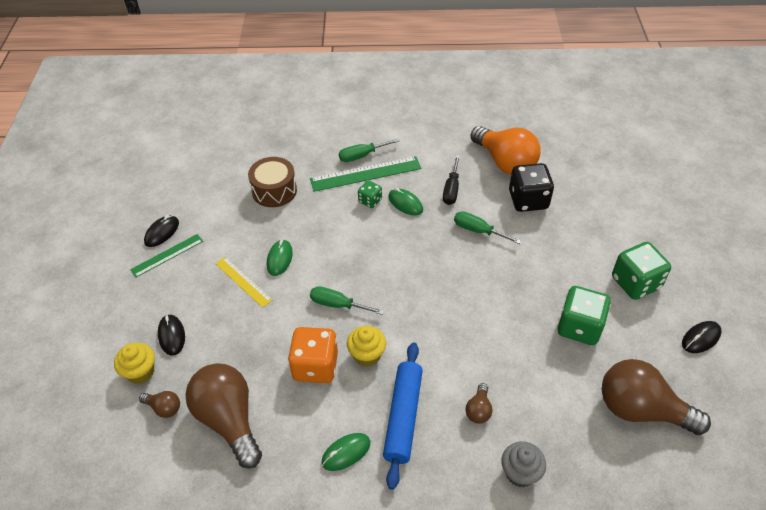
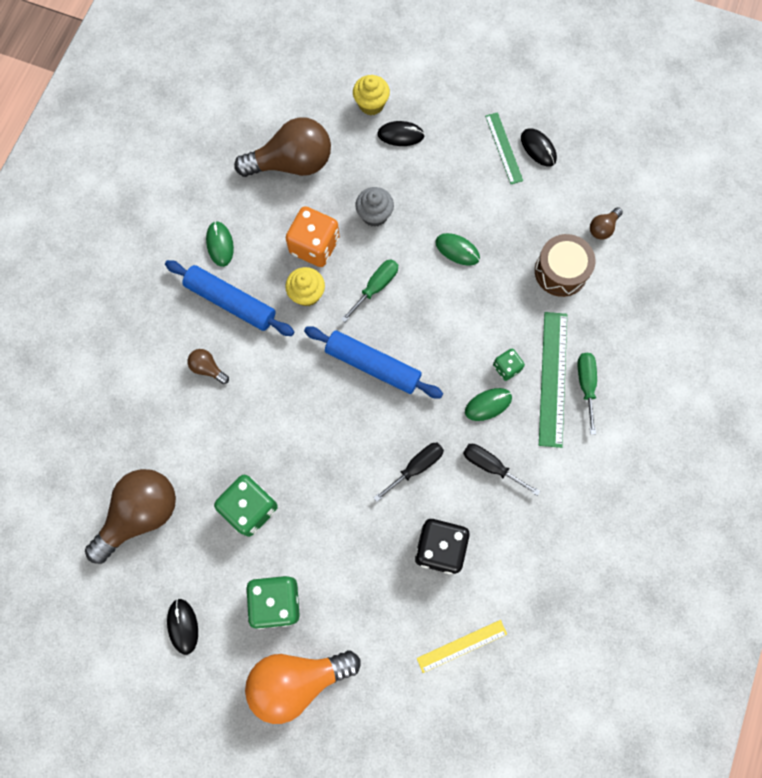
camera: 110 degrees right, 25 degrees up
(164, 408) = (326, 116): brown light bulb -> brown light bulb (603, 228)
(243, 281) = (441, 209): yellow ruler -> yellow ruler (461, 646)
(410, 284) = (373, 365): none -> blue rolling pin
(478, 231) = (416, 467): green screwdriver -> black screwdriver
(505, 162) = (513, 552): orange light bulb -> orange light bulb (297, 680)
(520, 473) = (137, 375): grey cupcake -> grey cupcake (374, 215)

